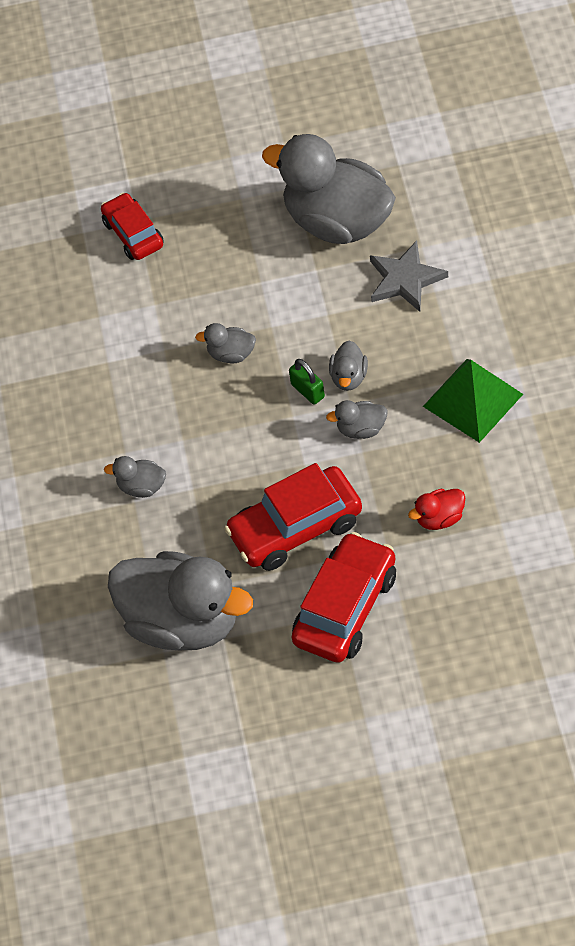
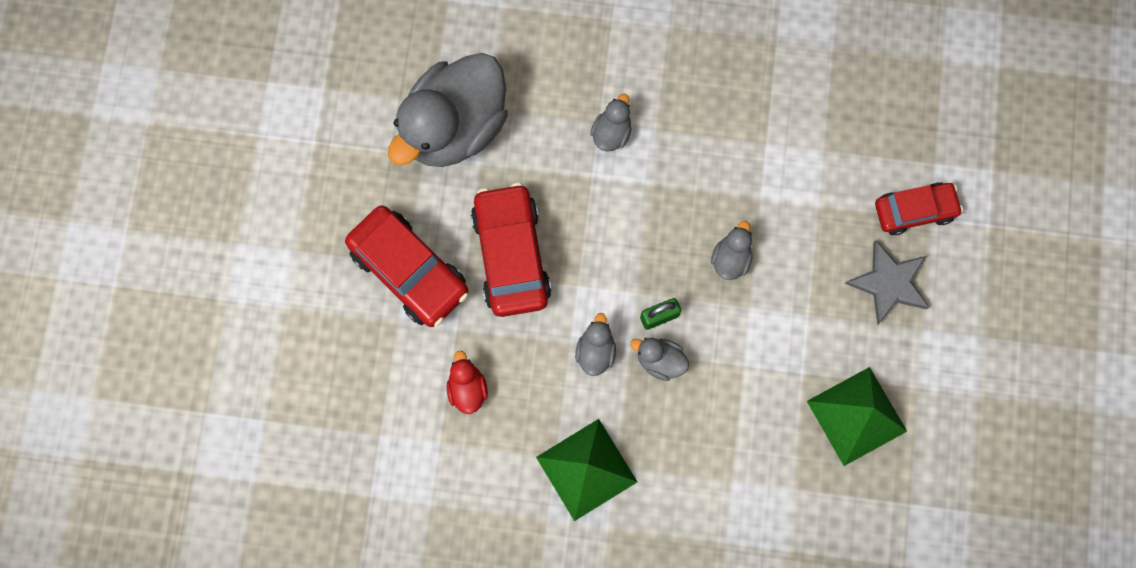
camera: 100 degrees right, 20 degrees up
(338, 221) = (856, 416): grey duck -> green pyramid
(405, 279) = (757, 457): grey star -> grey star (889, 283)

